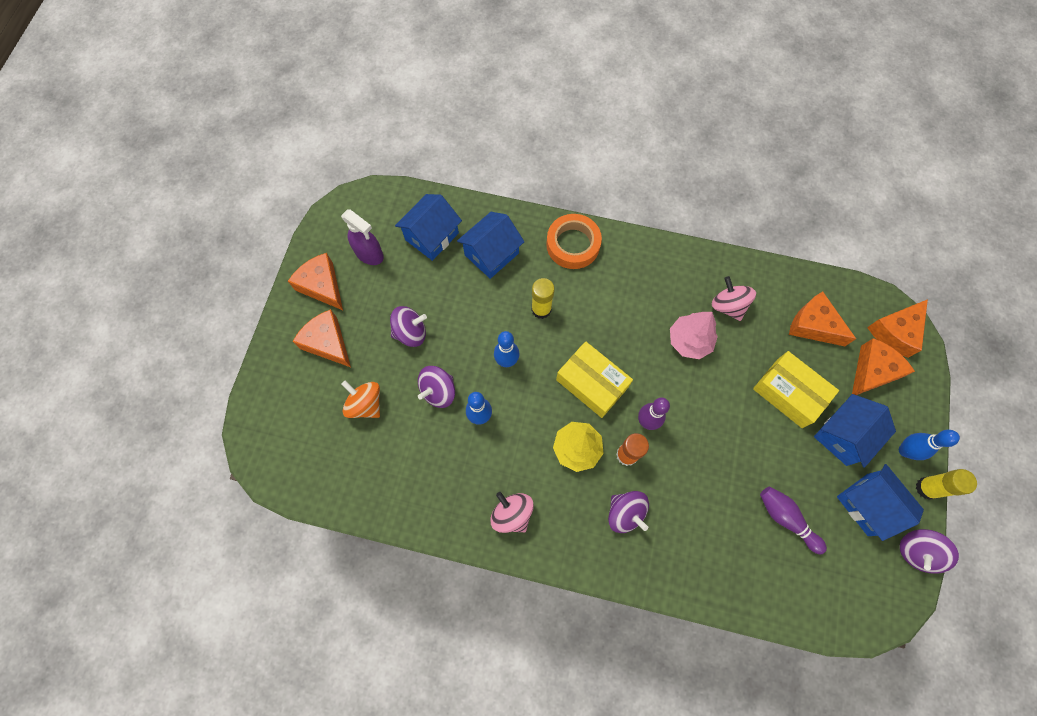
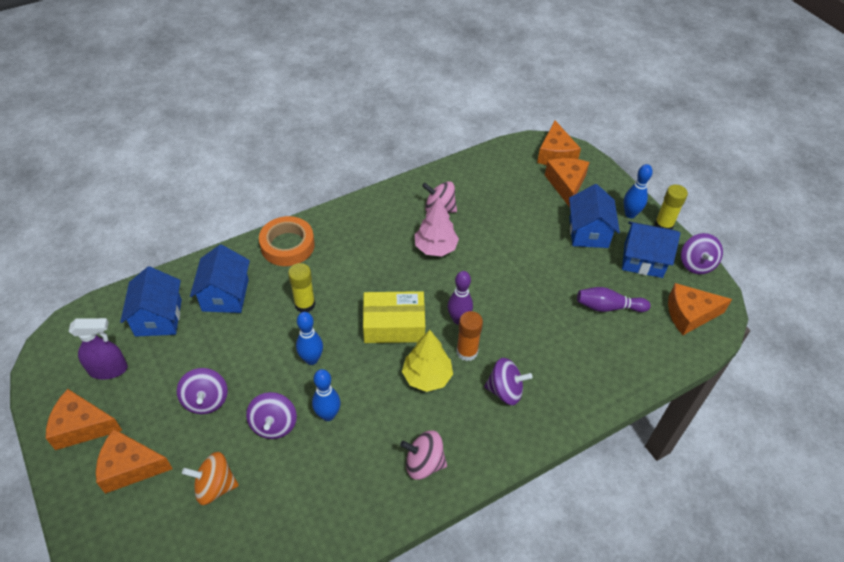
camera: 45 degrees left, 20 degrees down
(410, 332) = (206, 400): purple spinning top -> purple spinning top turned 135 degrees clockwise
(789, 393) = (531, 232): yellow box -> none
(813, 325) = (504, 183): orange cheese -> orange cheese (689, 314)

